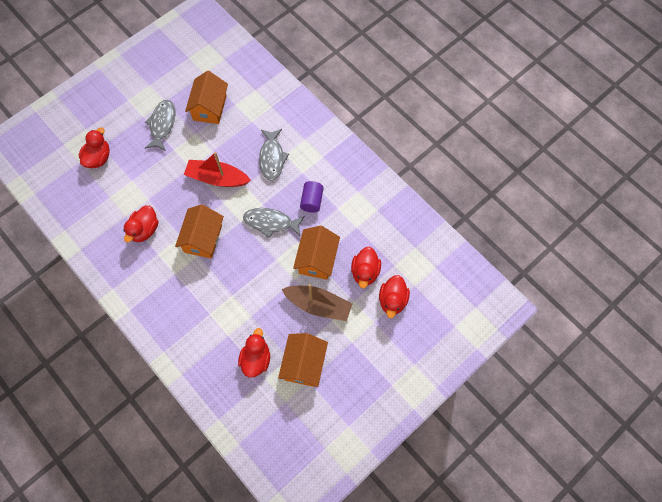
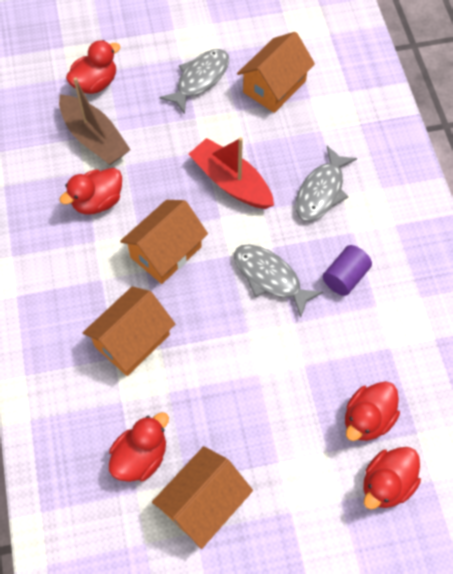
camera: 30 degrees right, 5 degrees down
(317, 259) = (307, 363): orange house -> orange house (132, 340)
(318, 305) = (272, 429): brown boat -> brown boat (94, 138)

